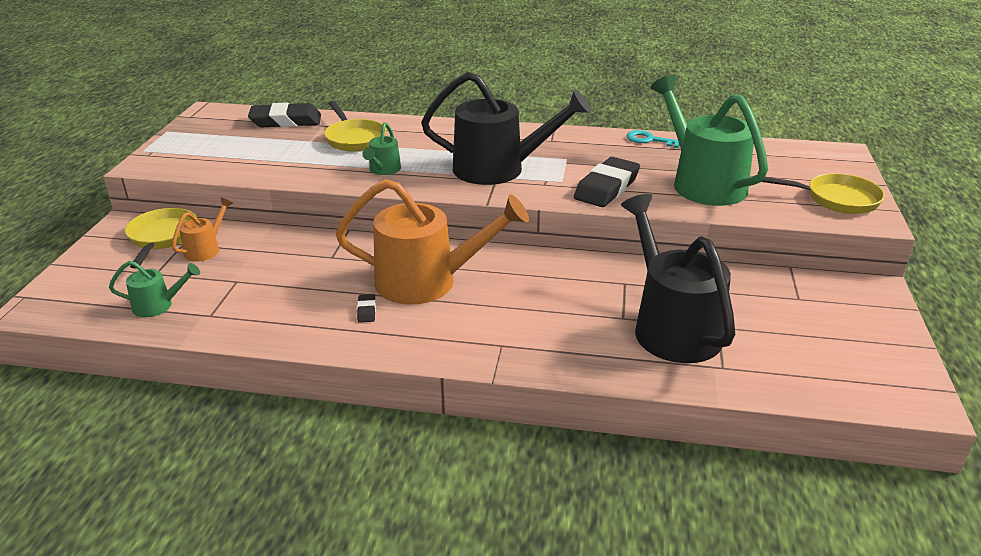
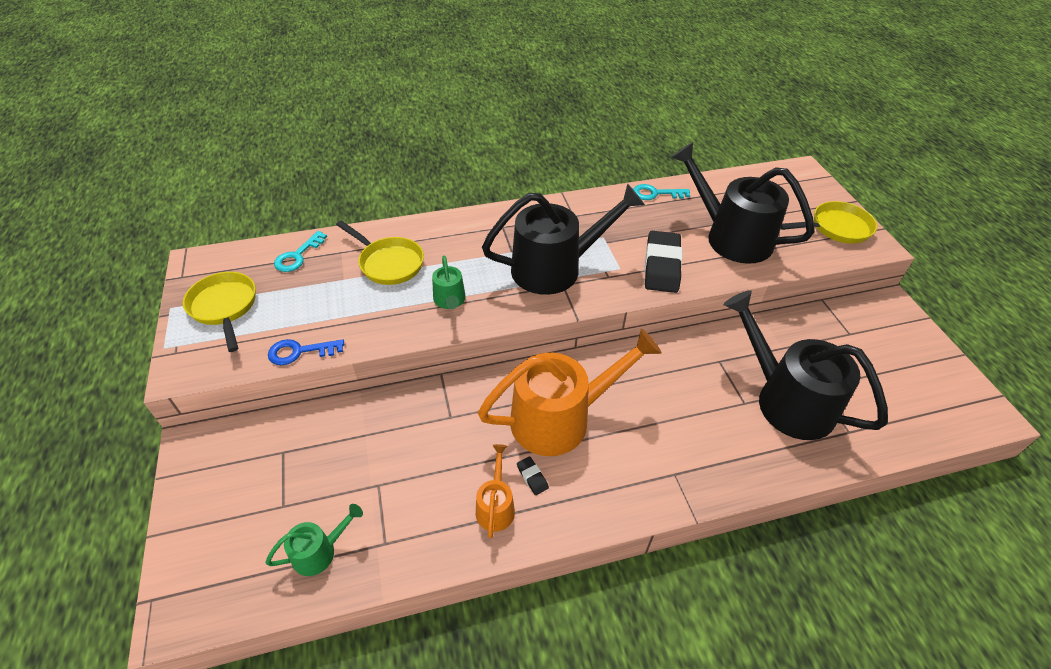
camera: 25 degrees left, 15 degrees up
(162, 238) = (253, 451): yellow pan -> yellow pan (224, 307)
(206, 249) = (314, 451): orange watering can -> orange watering can (495, 506)
(235, 173) = (299, 352): none -> blue key
(286, 121) = (297, 256): black eraser -> turquoise key
(702, 182) = (730, 237): green watering can -> black watering can

